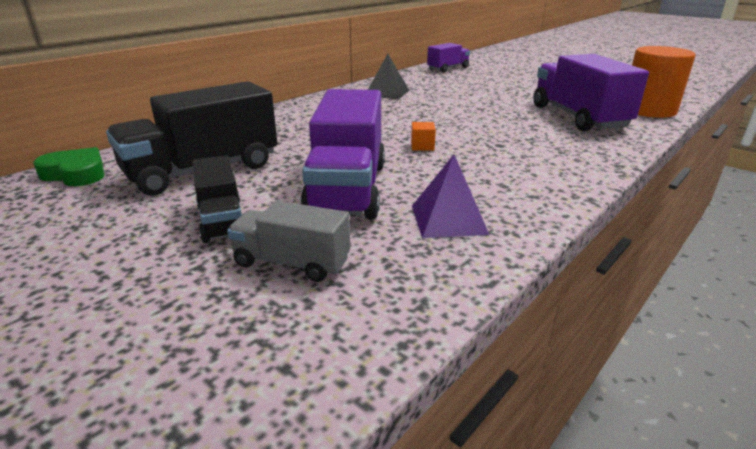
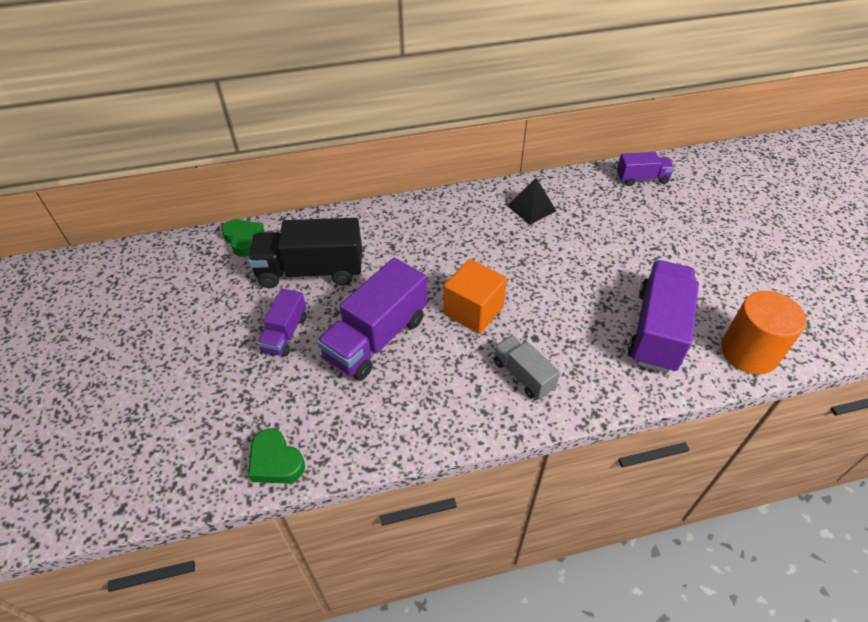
camera: 35 degrees right, 20 degrees up
(222, 220) = (285, 333): black truck -> purple truck
(292, 262) = (291, 392): grey truck -> grey truck (523, 375)
(353, 335) = (275, 461): none -> green heart
(422, 146) = (473, 311): orange cube -> orange cube, size x2.34
(448, 219) = (404, 404): purple pyramid -> none

